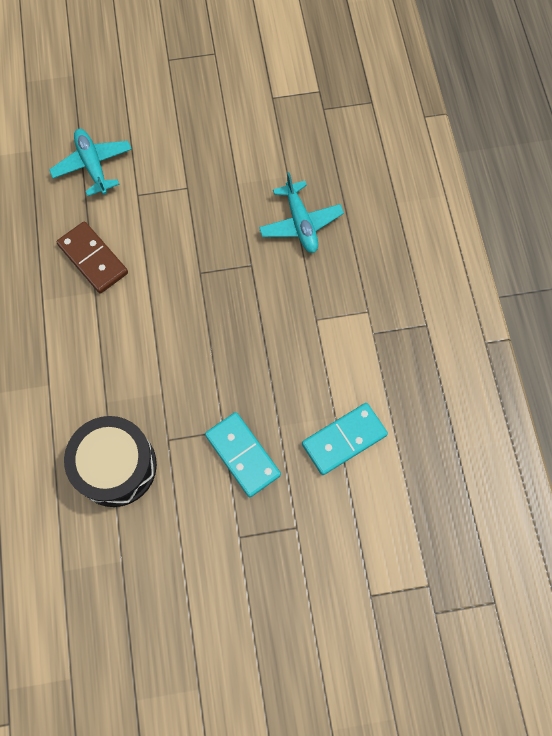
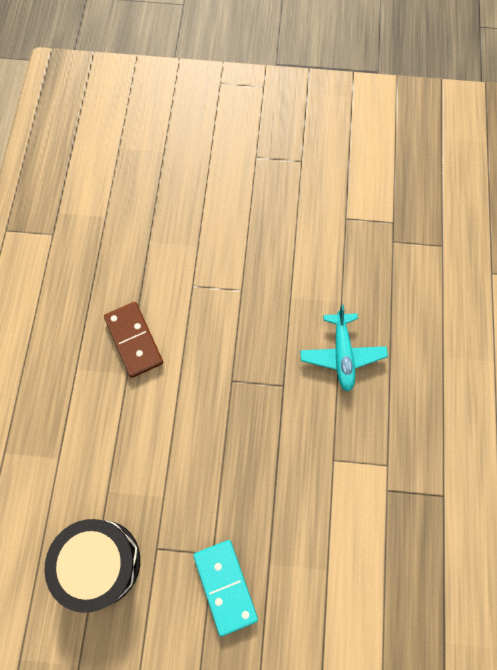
camera: 15 degrees right, 0 degrees up
(93, 165) = (158, 246): turquoise plane -> none
(344, 439) = (330, 599): turquoise domino -> none

